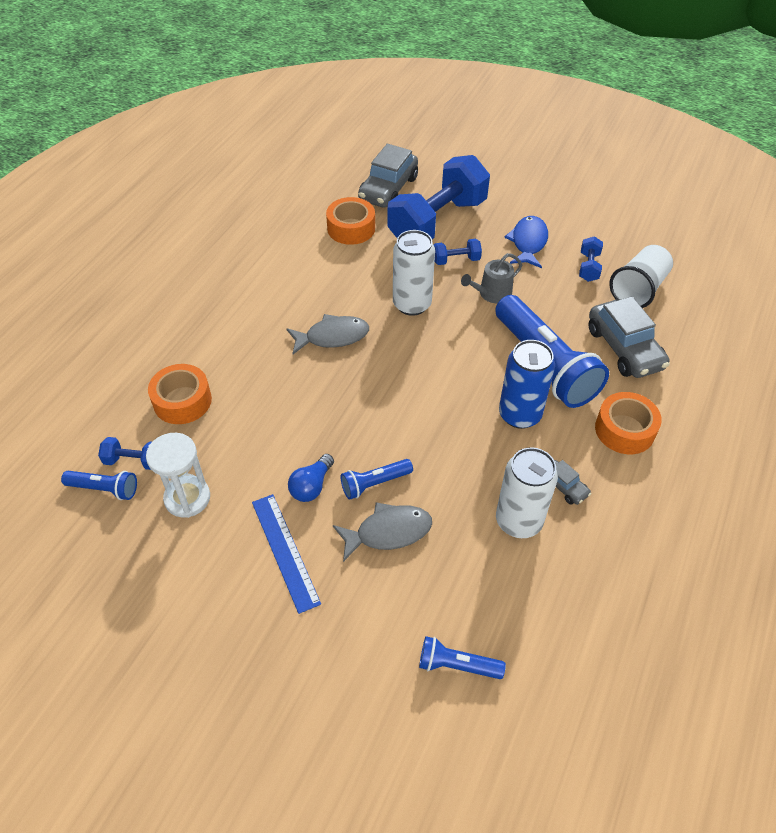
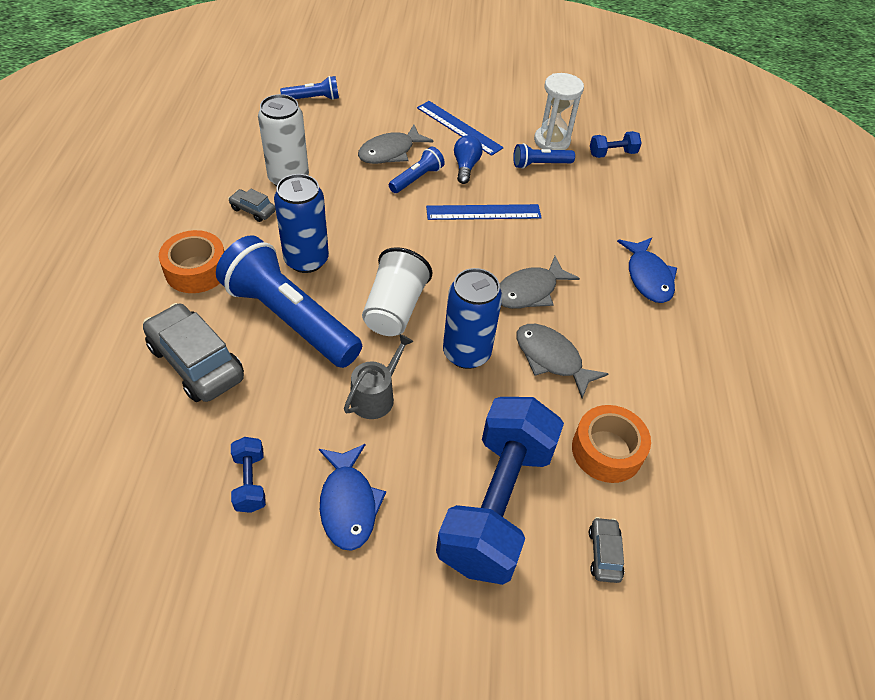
camera: 155 degrees right, 0 degrees up
(104, 489) = (615, 134): blue flashlight -> blue flashlight (540, 164)
(182, 401) = (617, 201): orange tape -> none
(223, 323) = (648, 277): none -> blue fish
(326, 423) = (483, 212): none -> blue ruler
(350, 285) = (551, 359): none -> grey fish
(388, 189) = (604, 553): grey car -> grey car, size x0.48
(412, 304) = (466, 353): white can -> blue can
(456, 260) = (440, 437): blue dumbbell -> none
(638, 289) = (175, 461): white cup -> white cup (394, 309)

